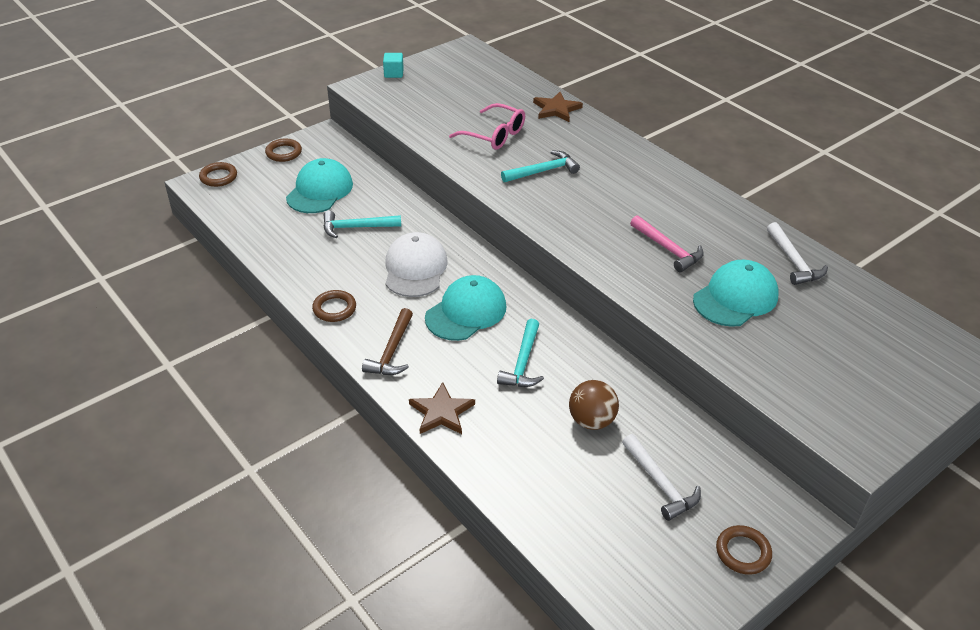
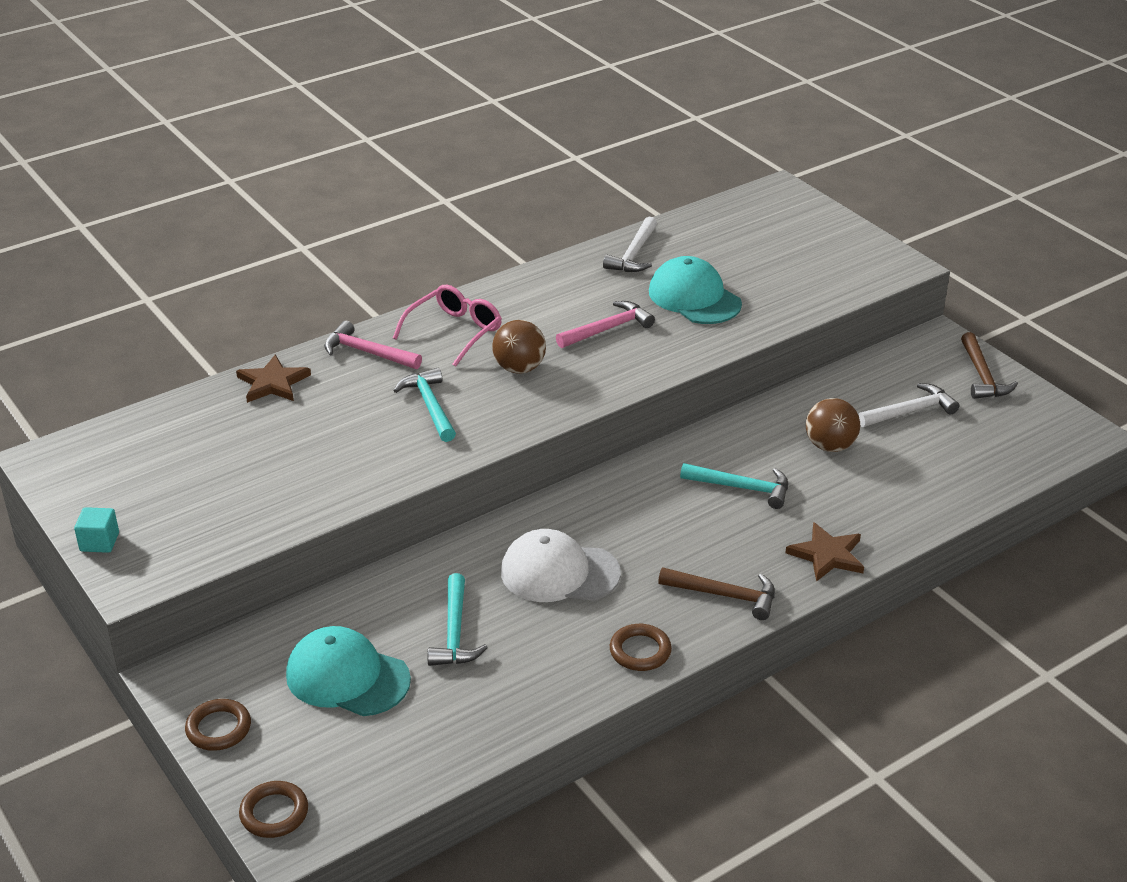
camera: 85 degrees left, 5 degrees down
(466, 312) = (651, 529): turquoise cap -> none
(494, 135) = (327, 443): pink glasses -> pink glasses (454, 332)
(599, 207) = (519, 368): none -> brown ball
(601, 141) = (367, 353): none -> pink hammer
(743, 552) = (982, 375): brown ring -> brown hammer
(793, 261) = (634, 254): white hammer -> white hammer turned 120 degrees clockwise

